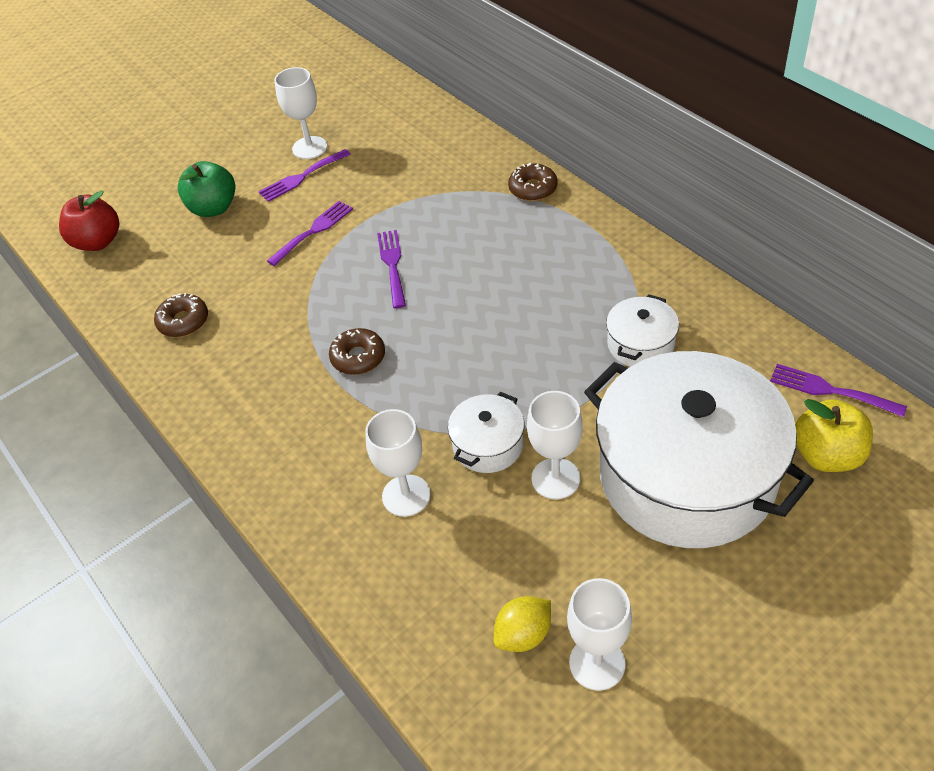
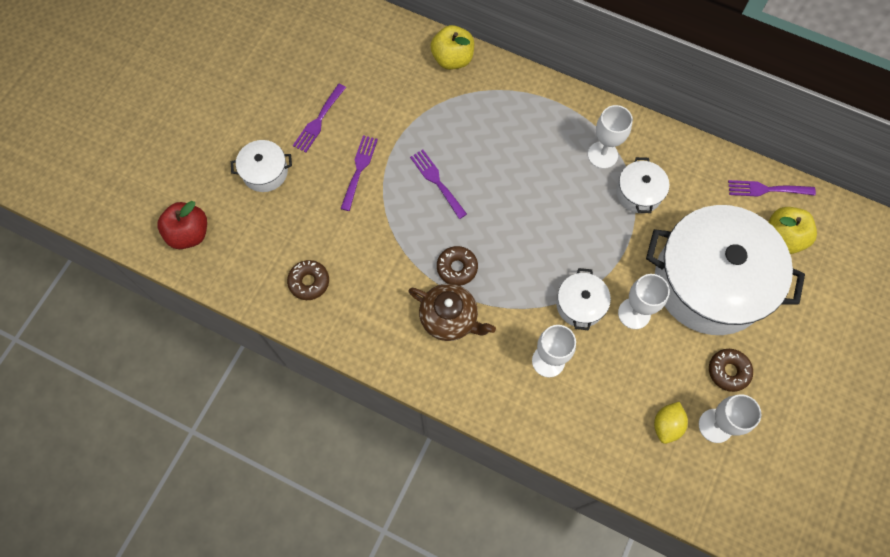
camera: 30 degrees left, 20 degrees up
(213, 208) = (265, 172): green apple -> white pot
(309, 148) = (307, 89): white goblet -> white goblet (602, 155)
(314, 407) = (450, 318): none -> brown teapot
(486, 156) = (452, 59): none -> yellow apple
(533, 188) = (502, 80): brown donut -> brown donut (728, 371)

